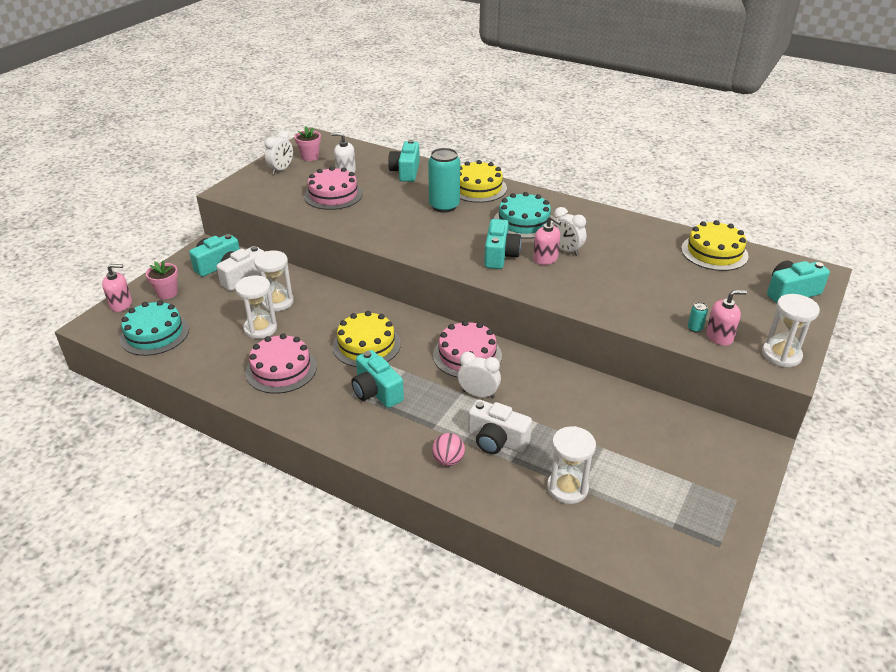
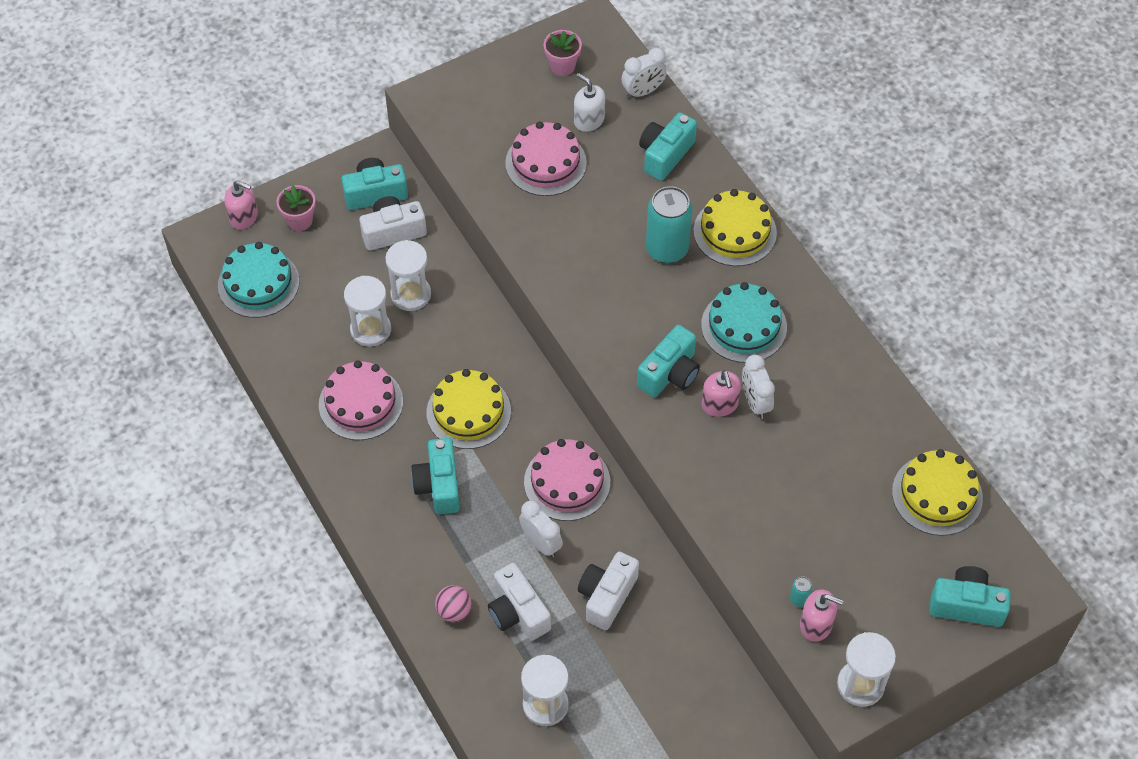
camera: 30 degrees right, 20 degrees up
(281, 170) = (511, 79): white clock -> white clock (643, 91)
(550, 404) = (607, 596): none -> white camera

